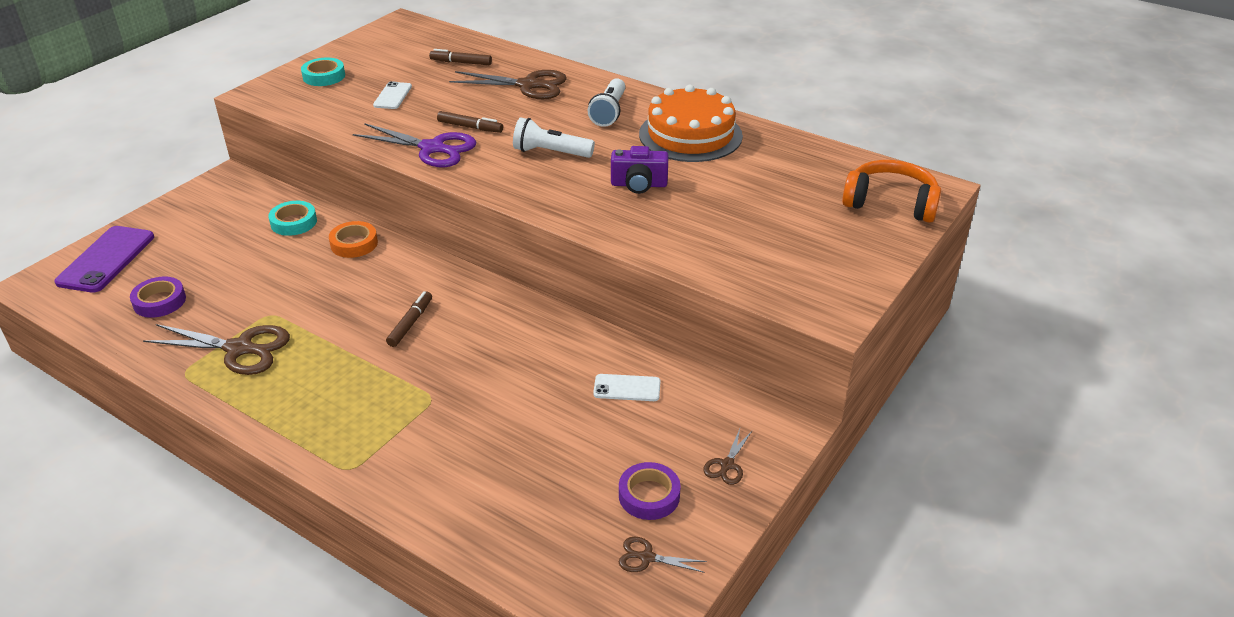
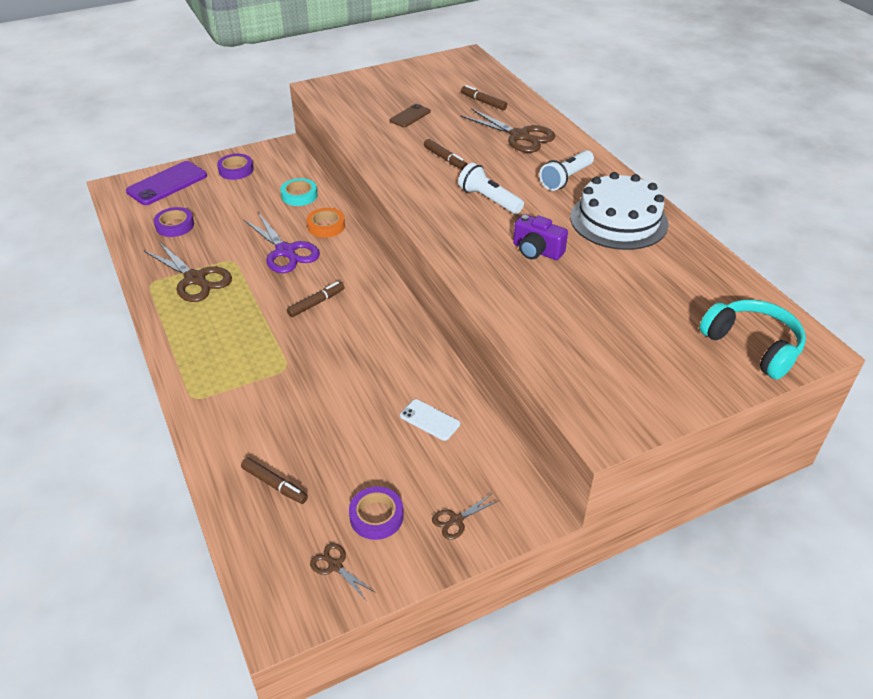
camera: 30 degrees right, 5 degrees up
(187, 219) = (236, 170): none -> purple tape
(324, 76) = (375, 86): turquoise tape -> none
(392, 96) = (410, 116): white phone -> brown phone
(433, 149) = (403, 168): purple scissors -> purple scissors (286, 252)
(519, 513) = (275, 484): none -> brown marker
(690, 135) = (618, 220): orange cake -> white cake
(890, 203) = (752, 346): orange headphones -> turquoise headphones

